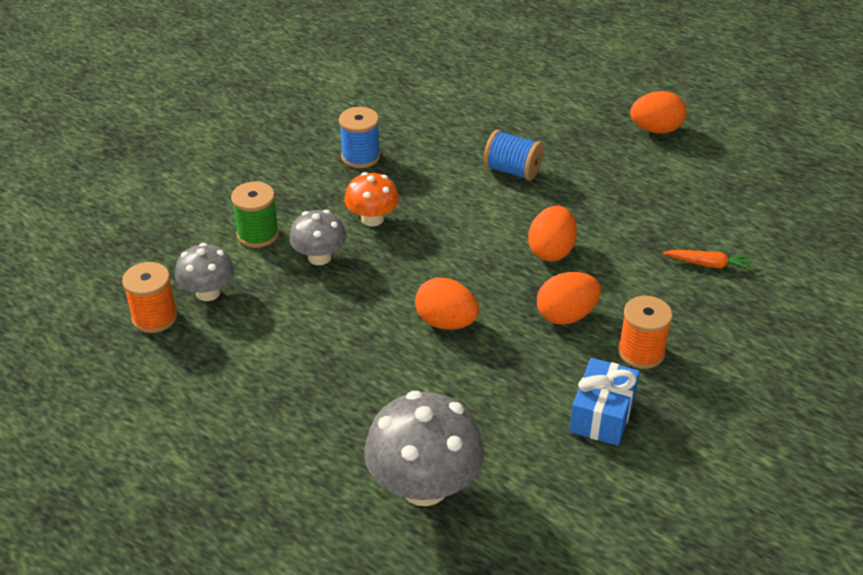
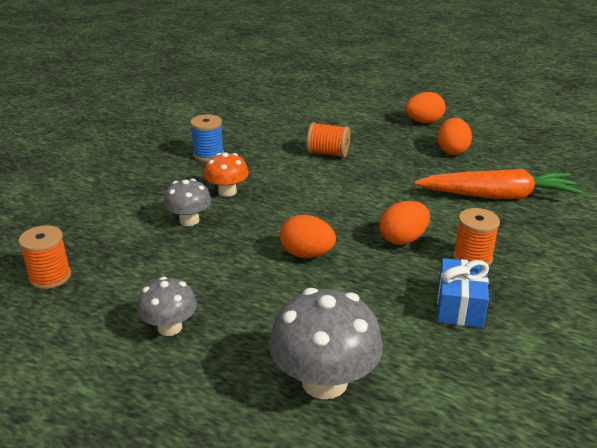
camera: 10 degrees left, 10 degrees down
(208, 292) = (97, 254): grey mushroom -> grey mushroom (170, 327)
(258, 234) = (134, 210): green spool -> none
(512, 170) = (328, 153): blue spool -> orange spool
(551, 251) = (375, 199): orange egg -> orange egg (452, 151)
(708, 264) = (498, 196): orange carrot -> orange carrot, size x2.33

